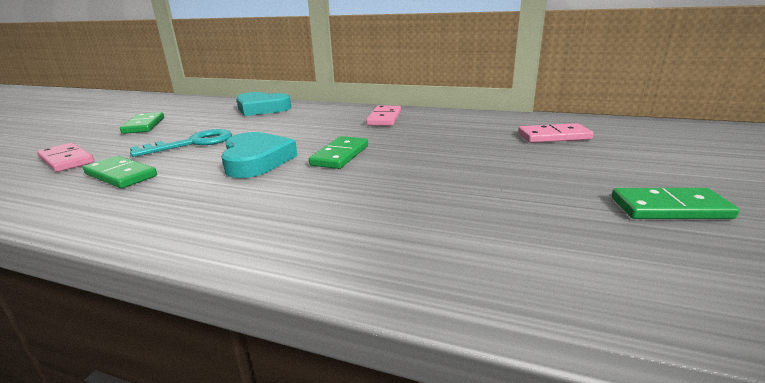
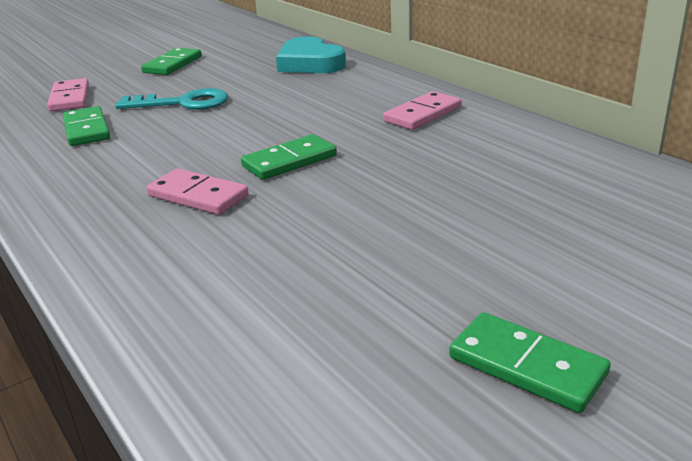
camera: 35 degrees right, 5 degrees up
(256, 160) = (206, 144): turquoise heart -> none
(553, 136) = (596, 209): pink domino -> pink domino (198, 196)

